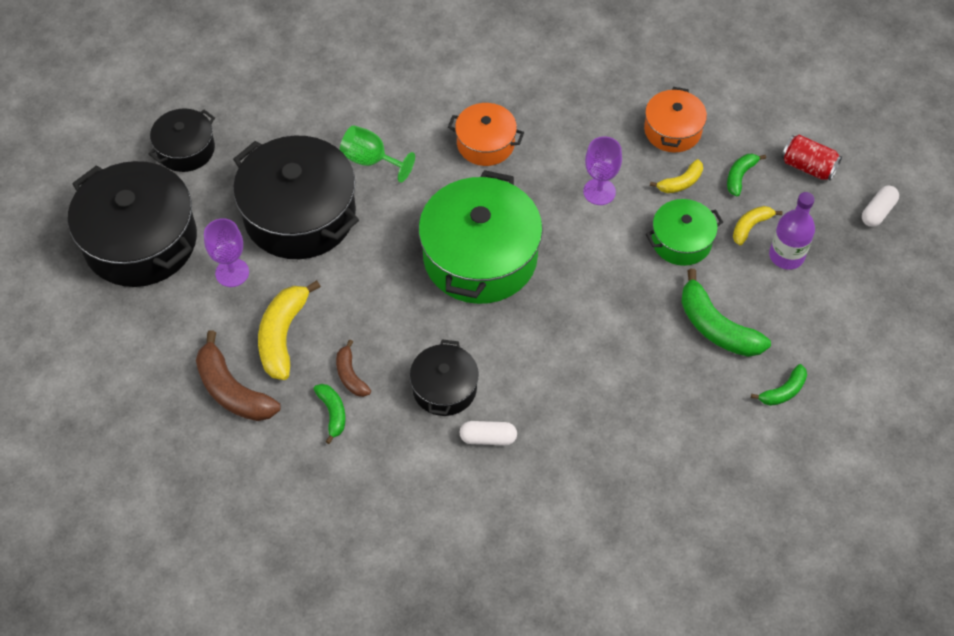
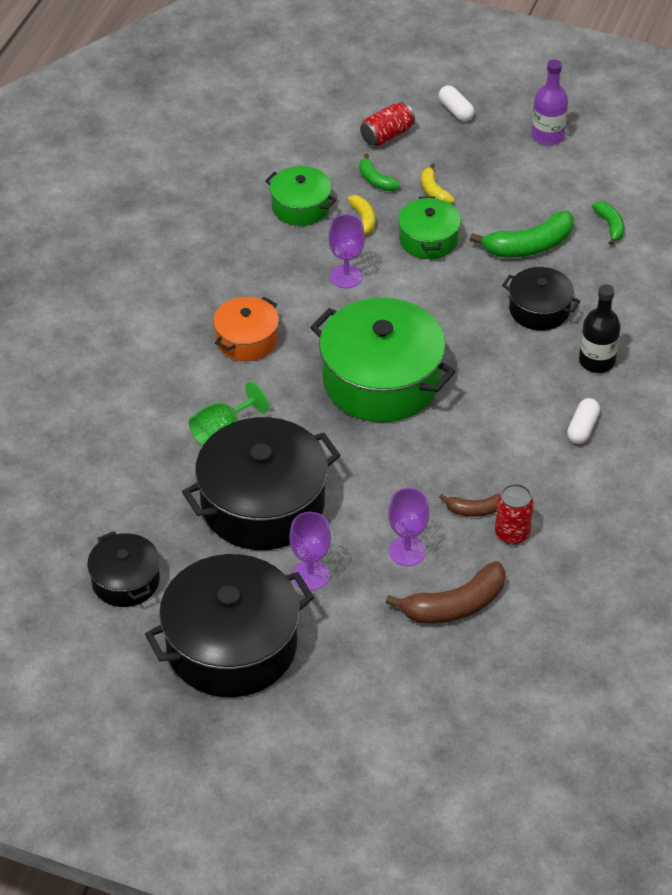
camera: 70 degrees left, 10 degrees down
(283, 336) = (407, 551): yellow banana -> purple goblet
(332, 413) = (512, 533): green banana -> red can
(444, 388) = (517, 444): black pot -> black pot (539, 309)
(583, 428) = (597, 361): none -> black bottle
(672, 130) = (300, 207): orange pot -> green pot
(786, 256) = (475, 179): purple bottle -> purple bottle (547, 136)

